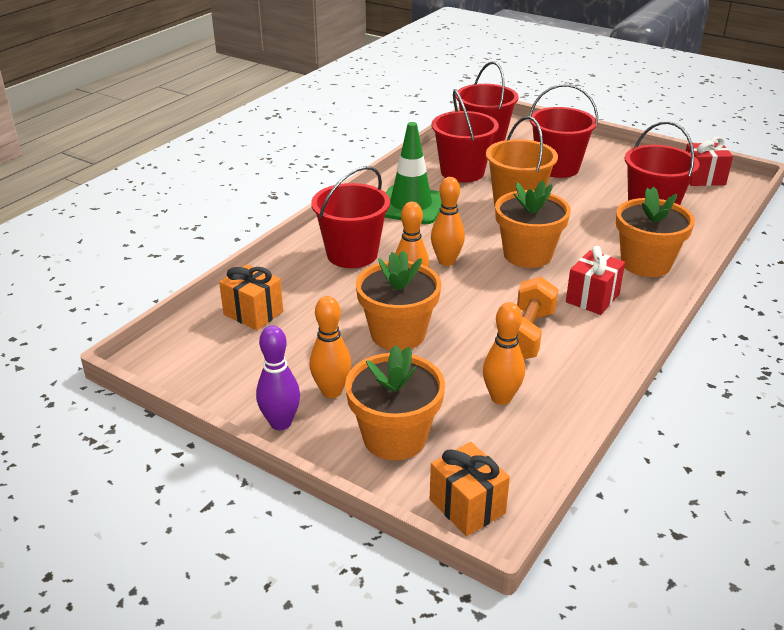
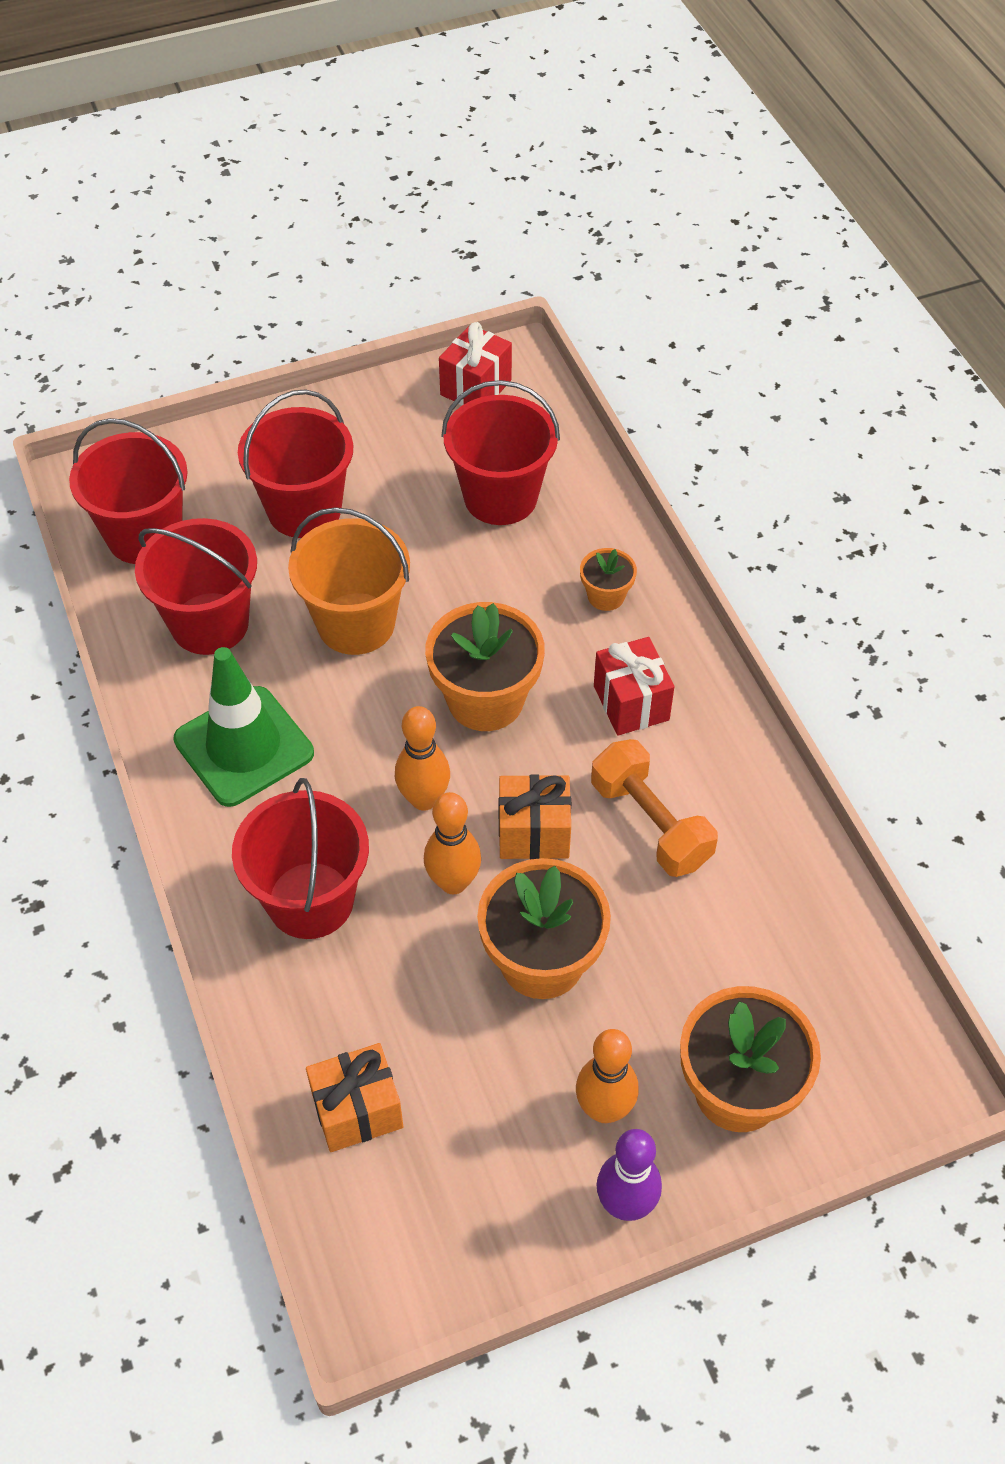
camera: 55 degrees left, 20 degrees up
(467, 506) = (894, 1087): orange gift -> orange gift (533, 833)
(501, 398) = (744, 932): orange bowling pin -> none
(645, 263) = (606, 596): orange flower pot -> orange flower pot, size x0.51

